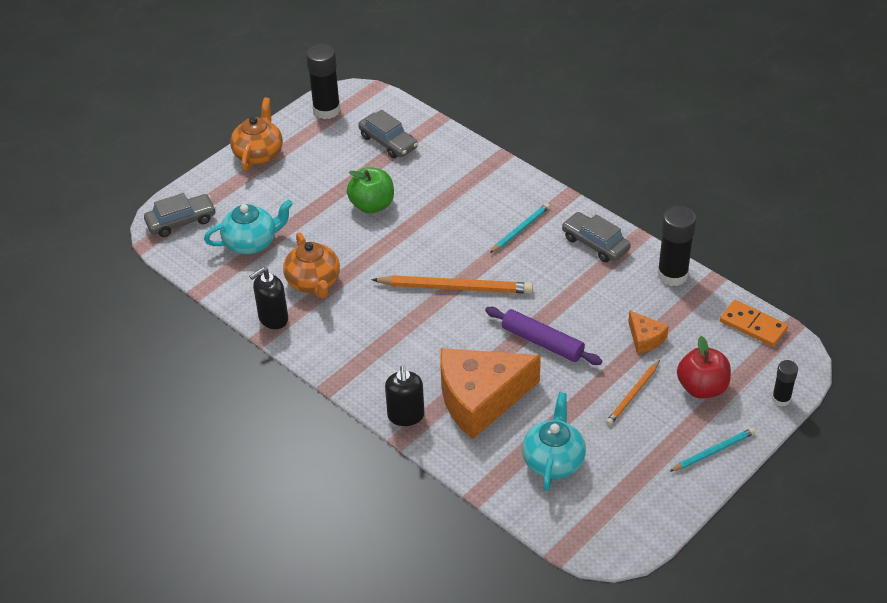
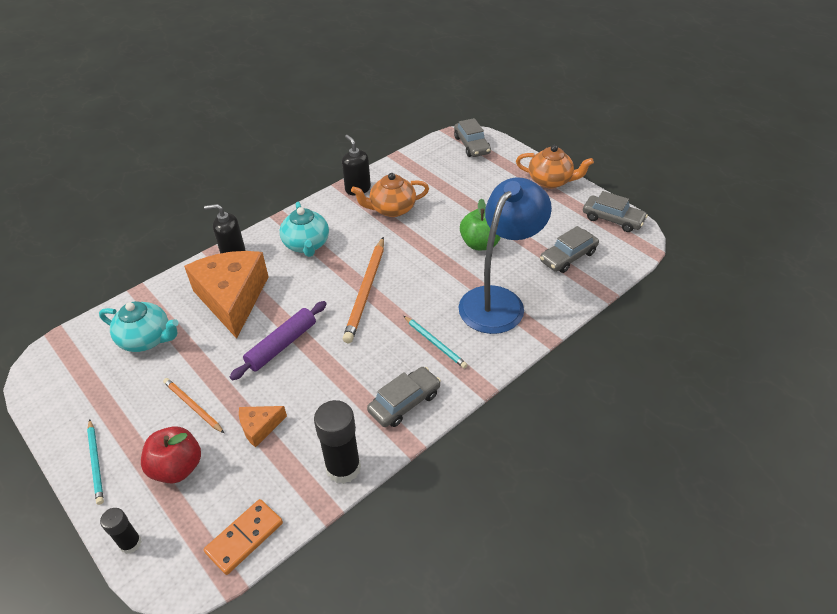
camera: 95 degrees right, 0 degrees up
(251, 242) = (443, 178): turquoise teapot -> turquoise teapot (307, 244)
(326, 110) = (612, 219): black glue stick -> grey car
(457, 189) = (498, 300): none -> blue lamp

